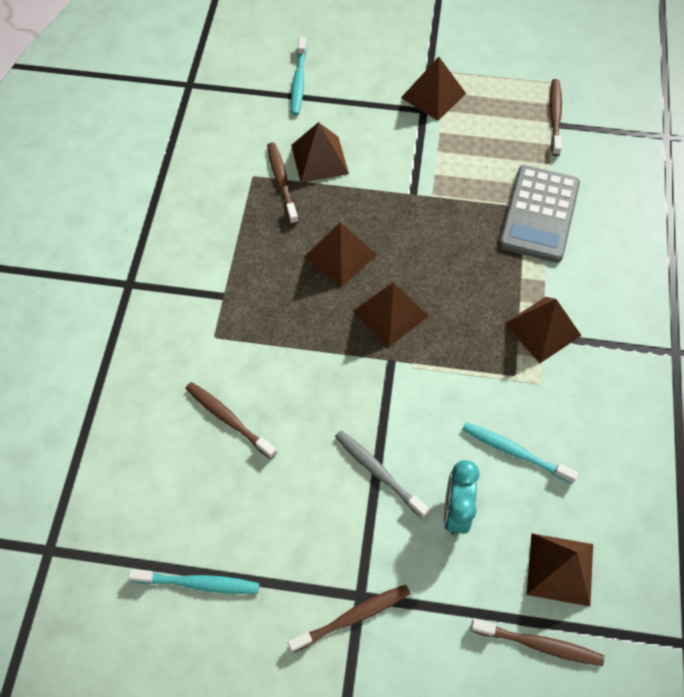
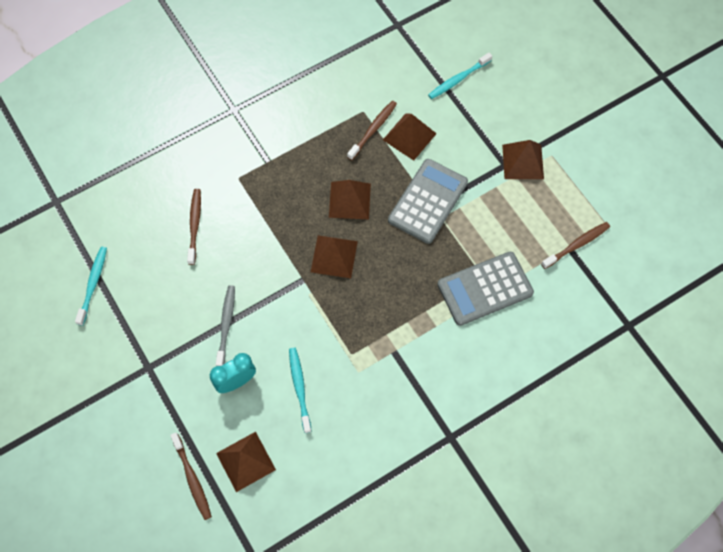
camera: 50 degrees right, 5 degrees up
(198, 583) = (93, 284): turquoise toothbrush -> turquoise toothbrush turned 135 degrees counterclockwise
(353, 617) = (133, 372): brown toothbrush -> none
(404, 193) = (428, 201): none -> grey calculator
(542, 329) = (398, 348): brown pyramid -> none

